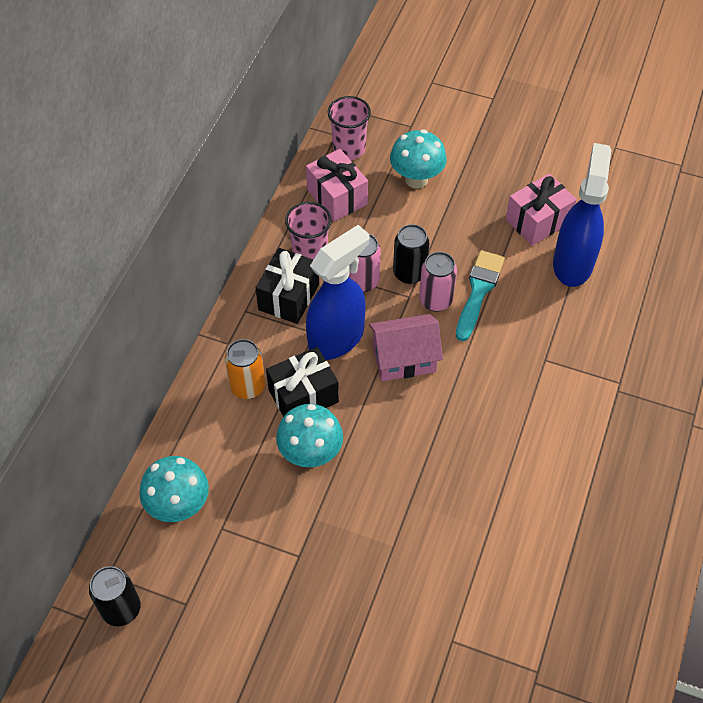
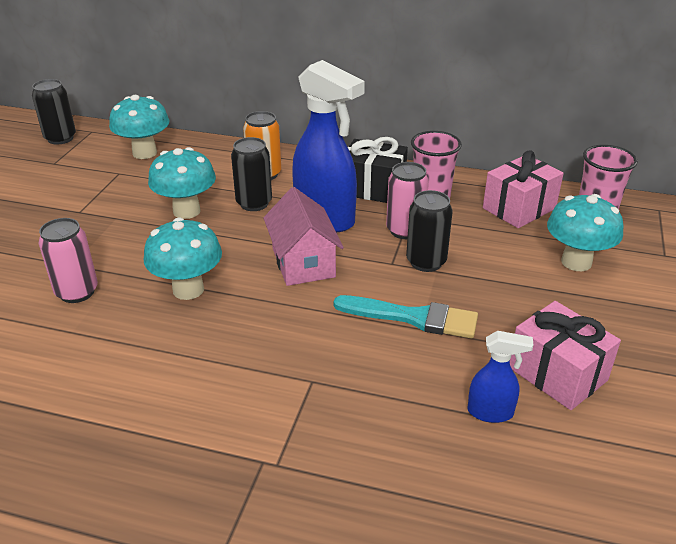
camera: 85 degrees right, 20 degrees down
(303, 396) = (254, 203): black gift -> black can
(435, 300) = (390, 283): pink can -> pink can (77, 292)
(437, 445) = (188, 289): none -> turquoise mushroom
(572, 263) = (491, 412): blue spray bottle -> blue spray bottle, size x0.48

